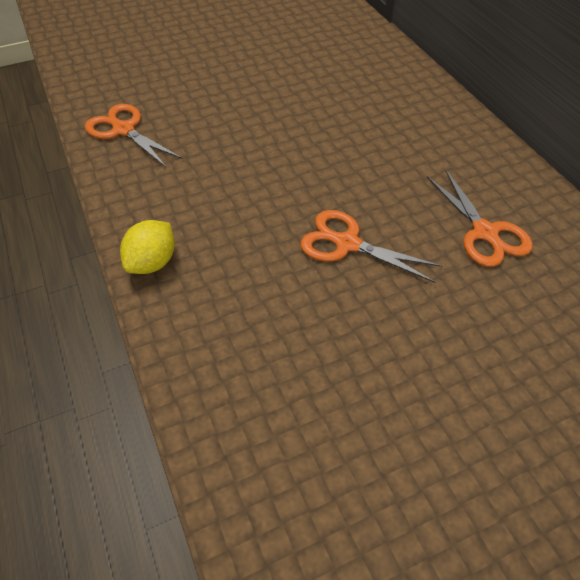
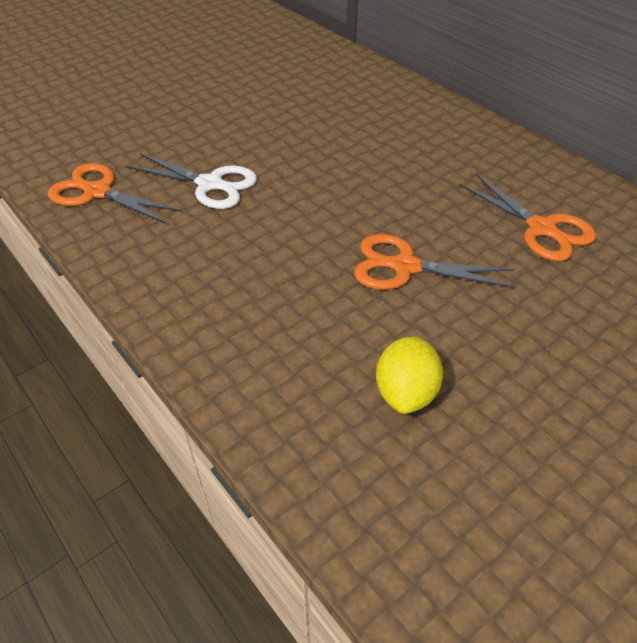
camera: 15 degrees left, 5 degrees down
(152, 262) = (190, 330): yellow lemon -> yellow lemon (406, 392)
(214, 139) = (210, 184): none -> white scissors

